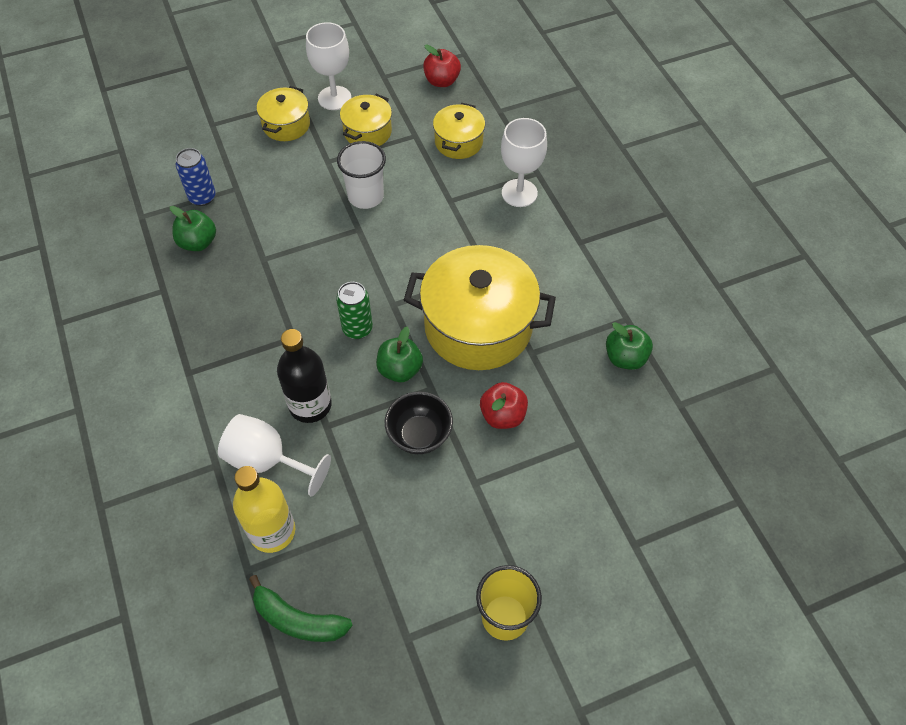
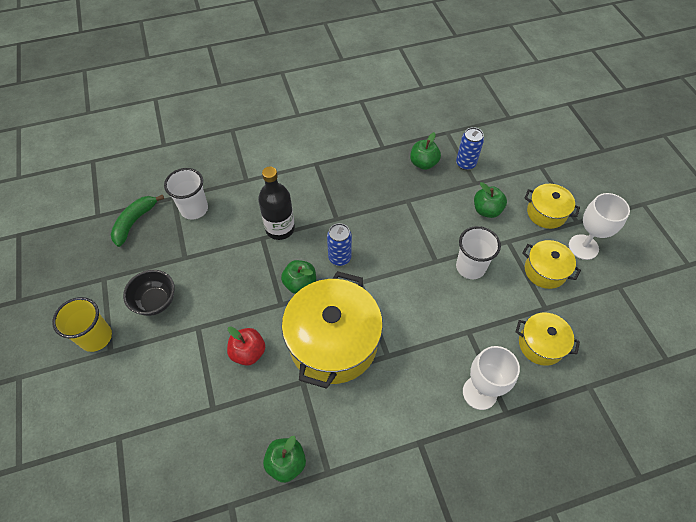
camera: 95 degrees right, 0 degrees up
(267, 461) = (243, 206): white goblet -> none
(272, 531) = (194, 209): yellow bottle -> white cup
(281, 179) = (486, 210): none -> green apple
(357, 329) = (339, 258): green can -> blue can
(419, 435) = (243, 294): black bowl -> black bowl (155, 301)
(442, 81) = (622, 336): red apple -> none

